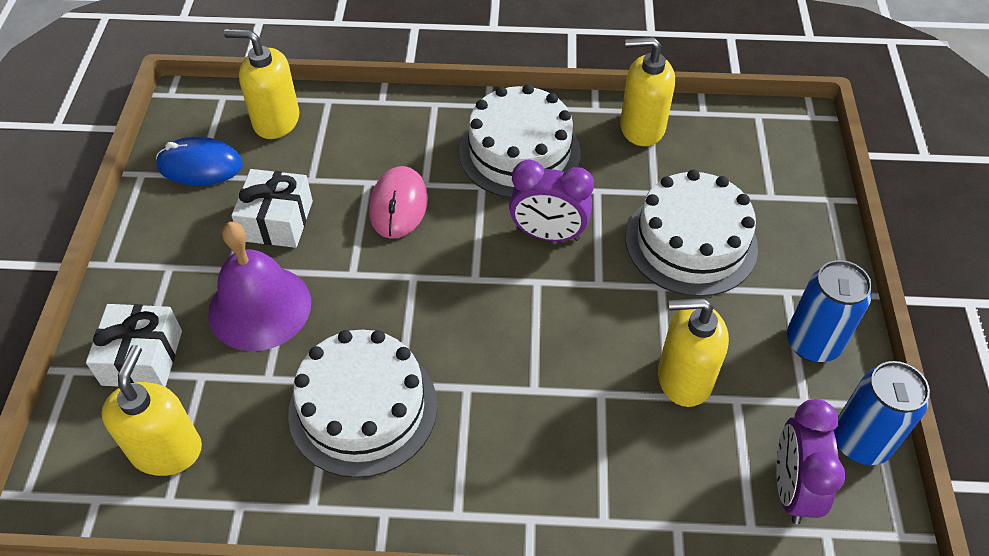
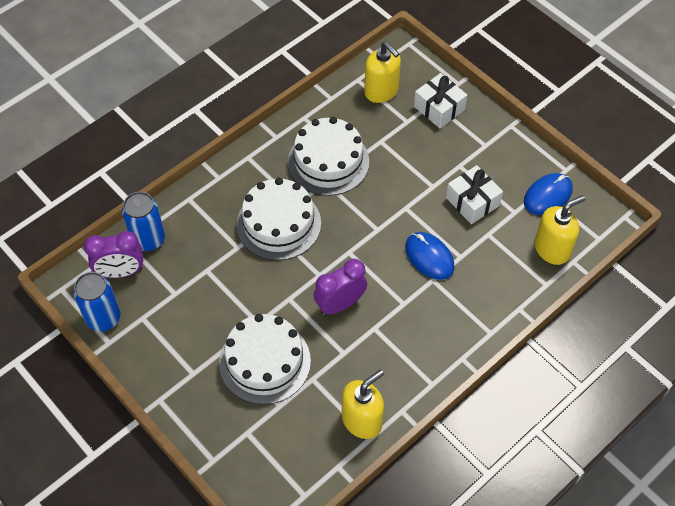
camera: 135 degrees right, 5 degrees up
(260, 307) = (423, 162): purple bell -> none
(398, 205) = (429, 257): pink mouse -> blue mouse
(519, 152) = (408, 341): white cake -> white cake (278, 224)
(683, 378) = (206, 283): yellow soap dispenser -> none
(792, 488) = (121, 272): purple clock -> purple clock turned 120 degrees clockwise
(812, 343) = (159, 353): blue can -> blue can (148, 239)

